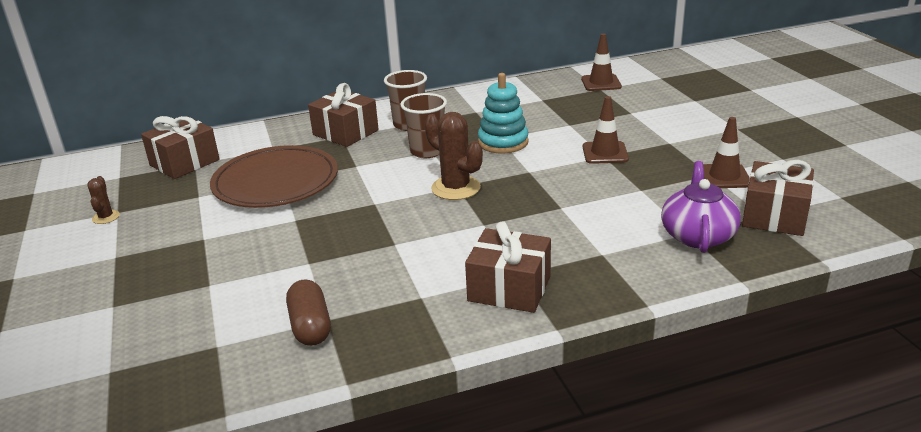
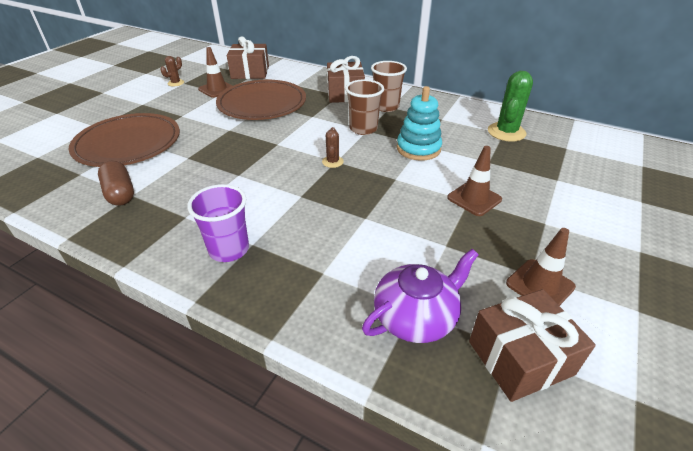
camera: 45 degrees right, 10 degrees up
(205, 293) = (128, 144): none -> brown plate
(310, 326) = (120, 193): brown capsule -> brown capsule turned 60 degrees counterclockwise
(456, 188) = (332, 162): brown cactus -> brown cactus, size x0.52
(509, 288) = (229, 249): brown gift -> purple cup
(542, 98) = (506, 132): none -> green cactus
(601, 83) = (576, 144): brown traffic cone -> brown traffic cone (217, 89)

